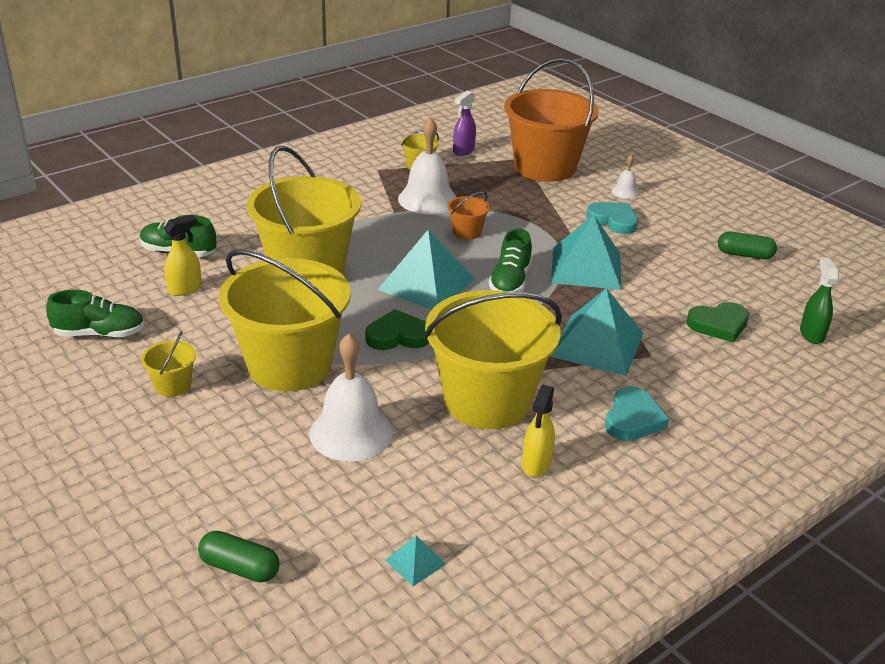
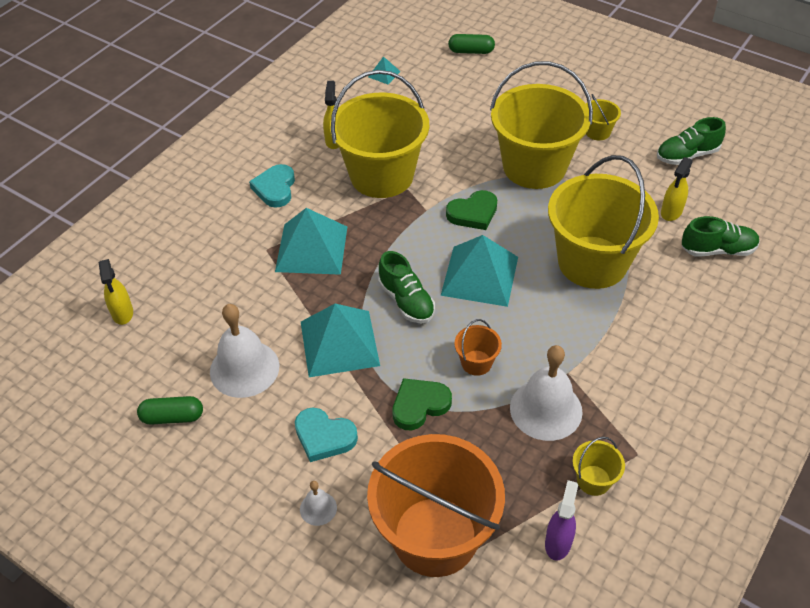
camera: 165 degrees right, 15 degrees up
(351, 432) = (460, 131): white bell -> white bell (244, 368)
(510, 282) = (406, 301): green shoe -> green shoe turned 150 degrees clockwise
(718, 325) = (207, 301): green heart -> green heart (419, 405)
(811, 334) = (122, 313): green spray bottle -> yellow spray bottle

